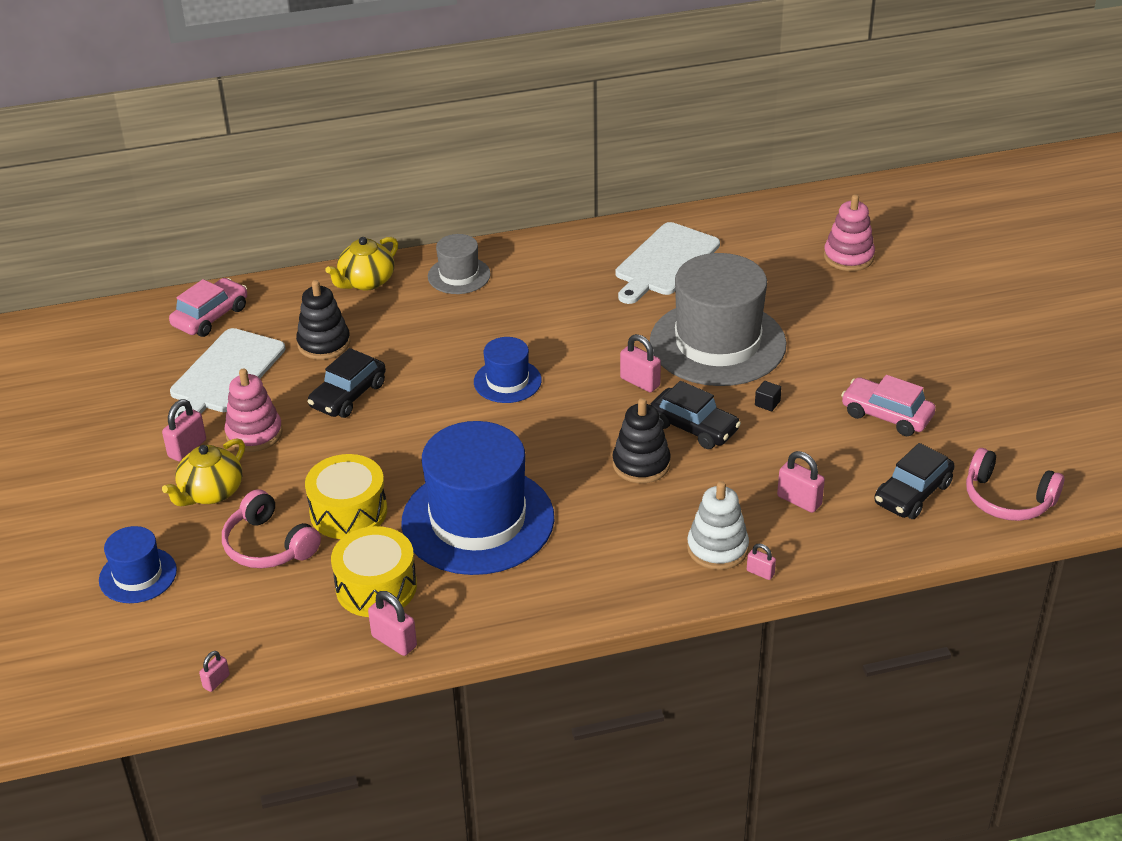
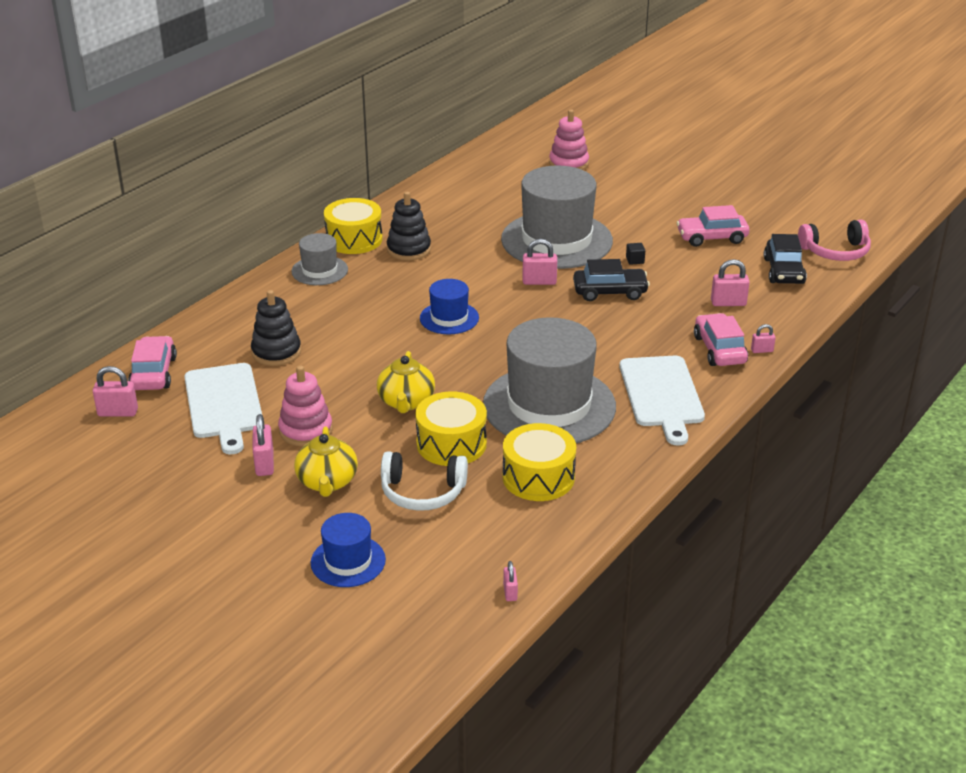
camera: 40 degrees left, 5 degrees down
(268, 545) = (422, 492): pink headphones -> white headphones
(348, 395) = (344, 375): black car -> none
(366, 282) = (252, 301): yellow teapot -> yellow teapot (406, 402)
(394, 641) = (598, 501): pink padlock -> pink padlock (118, 412)
(478, 520) = (549, 405): blue hat -> grey hat
(529, 255) = (354, 239): none -> yellow drum
(641, 464) = (607, 326): black stacking toy -> black stacking toy (409, 249)
(665, 262) = (456, 209): white cutting board -> white cutting board (662, 395)
(717, 548) = (719, 349): white stacking toy -> pink car

